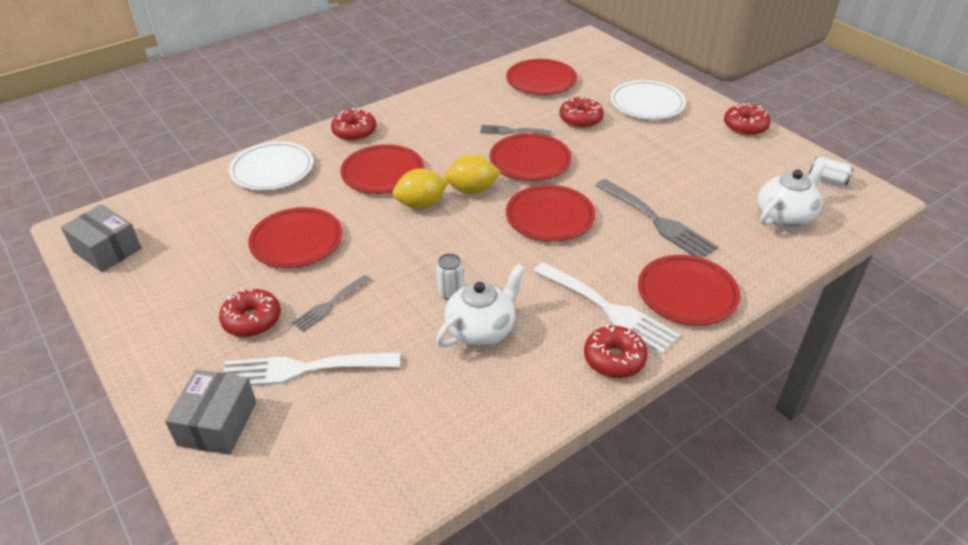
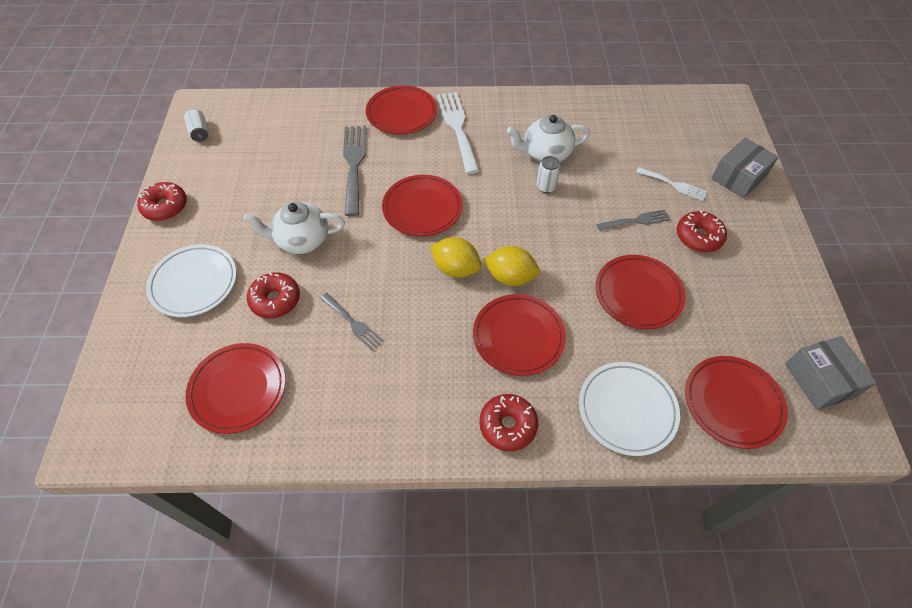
camera: 145 degrees left, 15 degrees up
(303, 369) = (674, 184): white fork -> white fork, size x0.57
(530, 161) = (377, 273): red plate -> red plate (732, 403)
(614, 359) = (485, 103): red donut -> none
(784, 216) = (272, 125): white teapot -> white teapot (302, 240)

